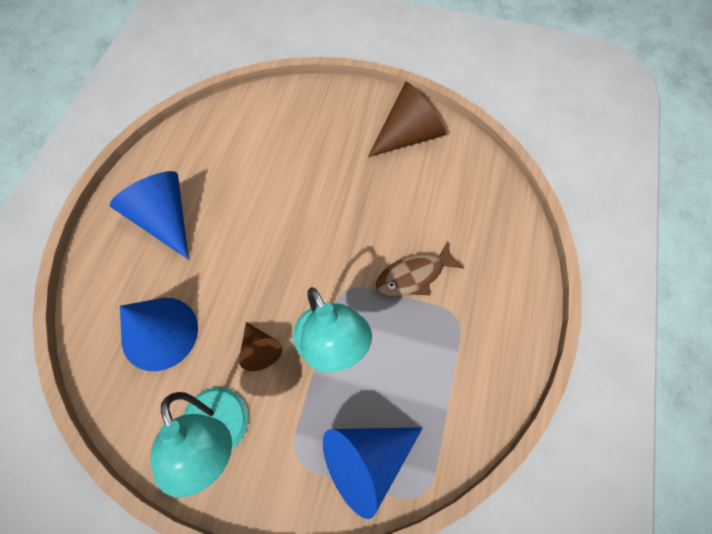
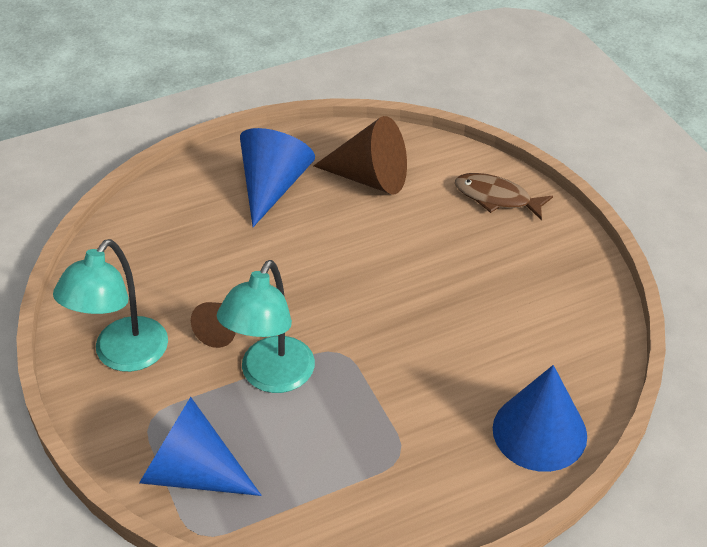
camera: 50 degrees right, 20 degrees down
(160, 333) = (171, 257): blue cone -> blue cone (539, 431)
(408, 135) = (563, 290): brown cone -> brown cone (370, 178)
(413, 276) = (408, 394): brown fish -> brown fish (496, 198)

